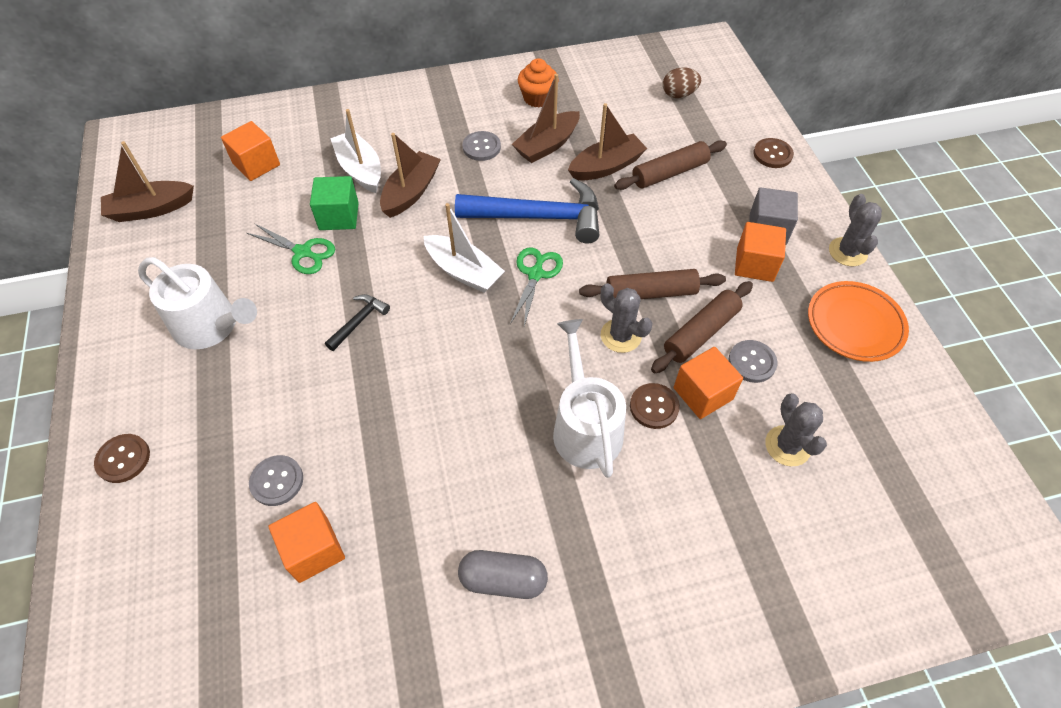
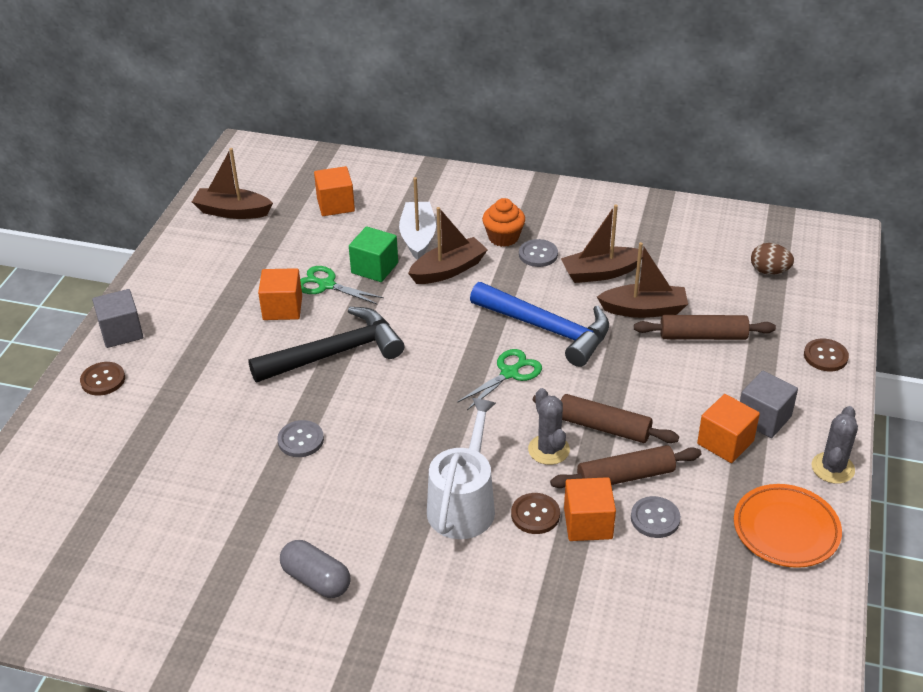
camera: 30 degrees right, 15 degrees down
(110, 393) = (121, 332): none -> grey cube
(211, 326) = (221, 313): white watering can -> none
(277, 481) = (197, 440): grey button -> grey button (301, 440)
(303, 252) = (327, 285): green scissors -> green scissors turned 150 degrees clockwise
(313, 550) = (192, 496): orange cube -> orange cube (282, 308)
(359, 321) = (335, 353): black hammer -> black hammer, size x2.20
(463, 271) = (448, 348): white boat -> none
(537, 98) = (622, 230): orange cupcake -> orange cupcake (503, 237)
(787, 446) = (634, 595): grey cactus -> none

